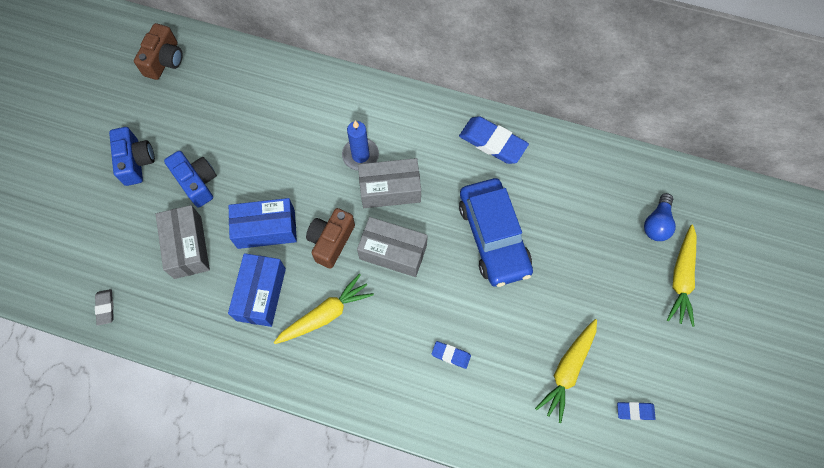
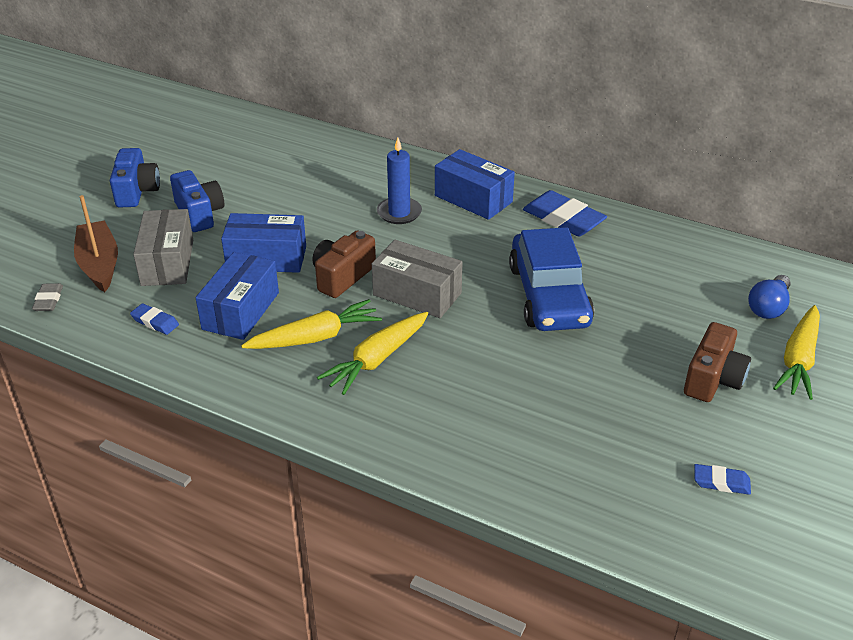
camera: 10 degrees right, 30 degrees down
(133, 258) = (99, 264): none -> brown boat
(164, 60) = (200, 124): brown camera -> brown camera (713, 379)
(390, 189) = (427, 243): grey box -> none
(417, 128) = (473, 199): none -> blue box
(451, 355) = (469, 394): blue eraser -> blue eraser (155, 322)
(567, 370) = (628, 428): yellow carrot -> yellow carrot (377, 359)

